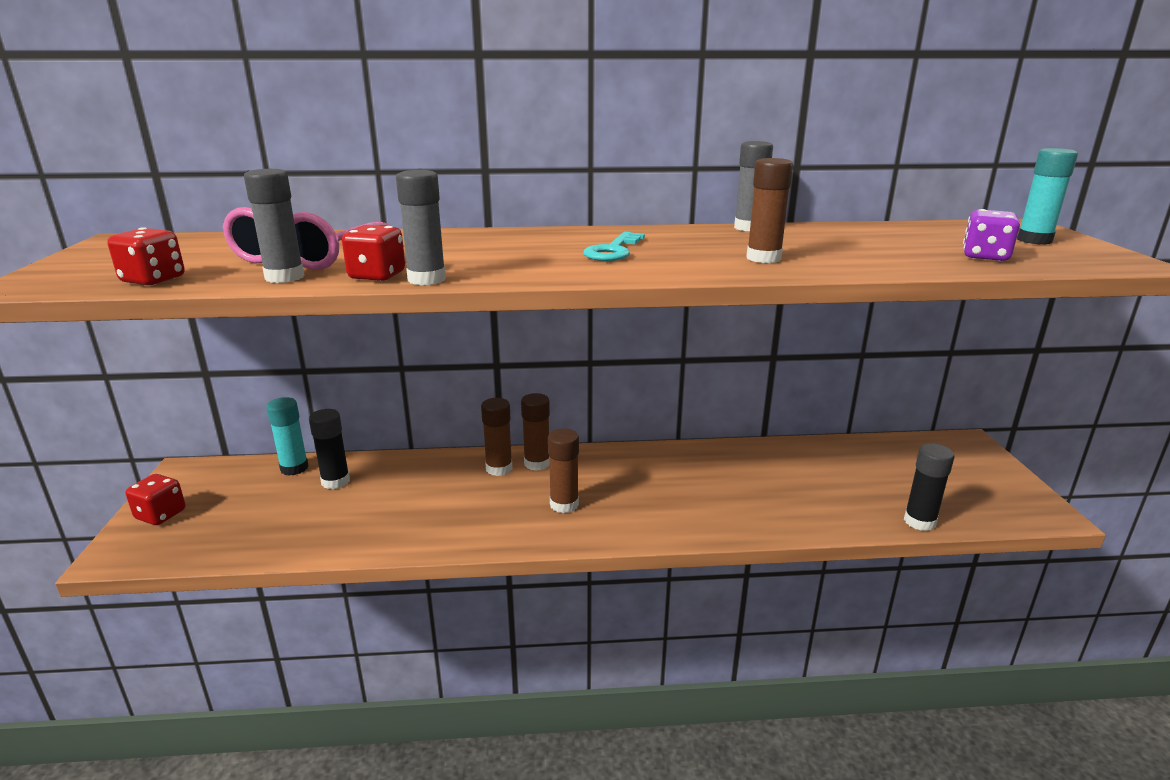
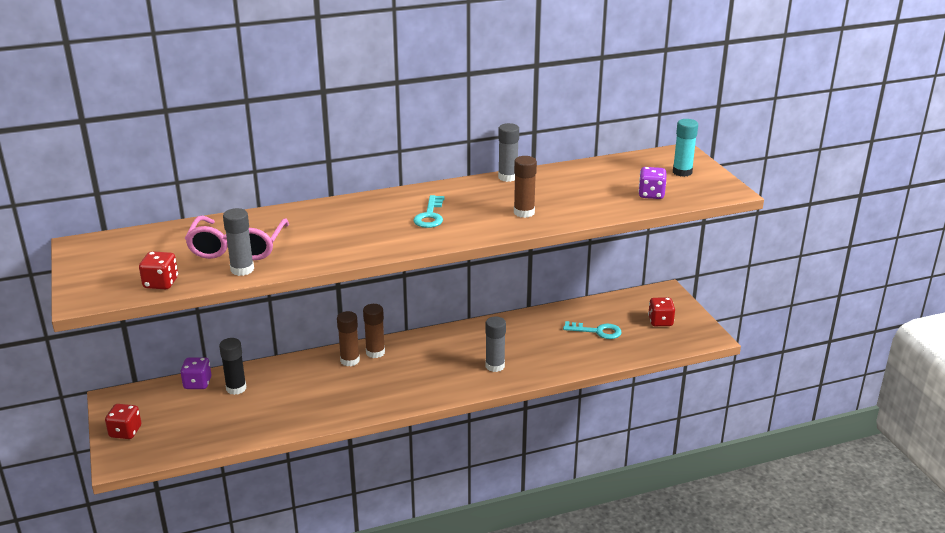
camera: 15 degrees left, 5 degrees up
(294, 468) = (197, 383): turquoise glue stick -> purple dice
(377, 276) = (299, 261): red dice -> red dice (660, 321)
(427, 279) = (332, 260): grey glue stick -> grey glue stick (495, 366)
(564, 504) = (406, 379): brown glue stick -> none
(861, 480) = (597, 331): none -> turquoise key
(919, 522) = (633, 355): black glue stick -> none

